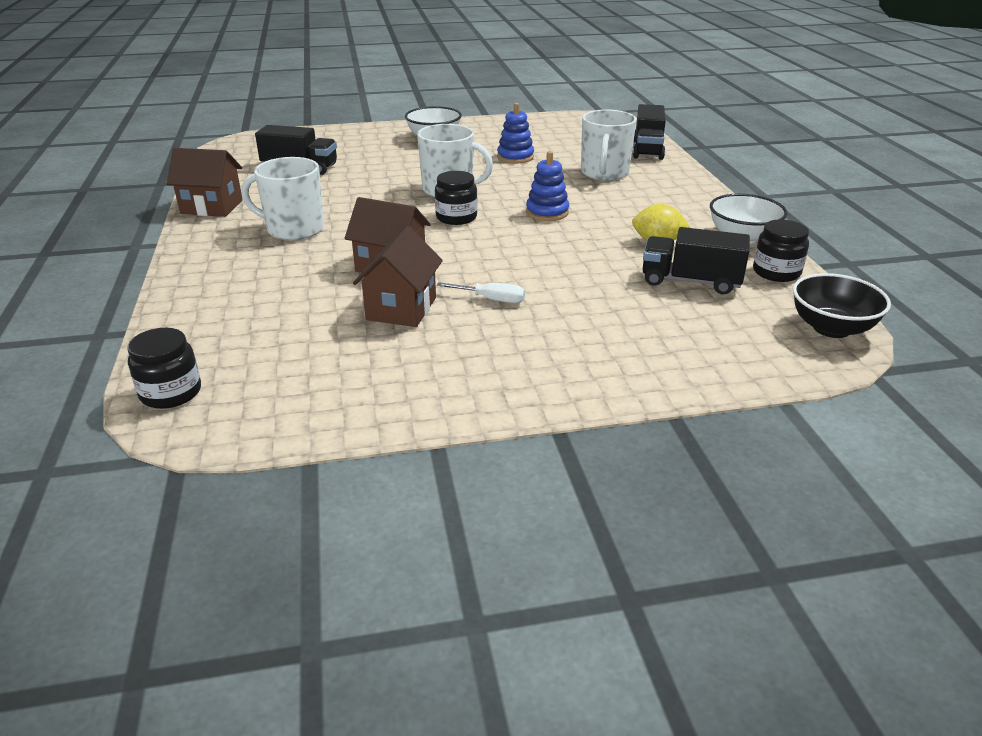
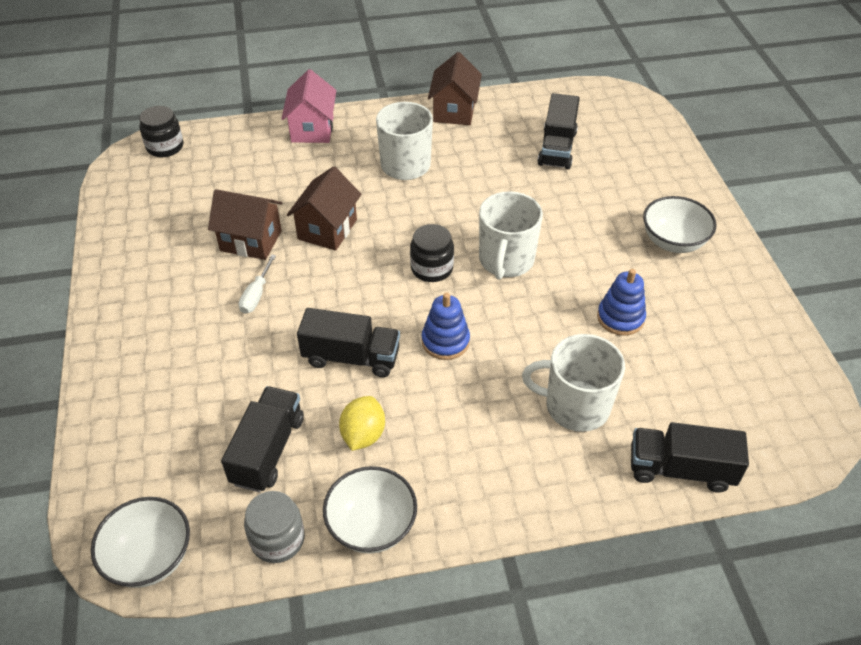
camera: 90 degrees right, 15 degrees up
(196, 282) = (312, 129): none -> pink house
(572, 249) = (351, 357): none -> black truck
(776, 272) = (277, 539): black jar -> grey jar
(831, 328) = (150, 557): black bowl -> white bowl

